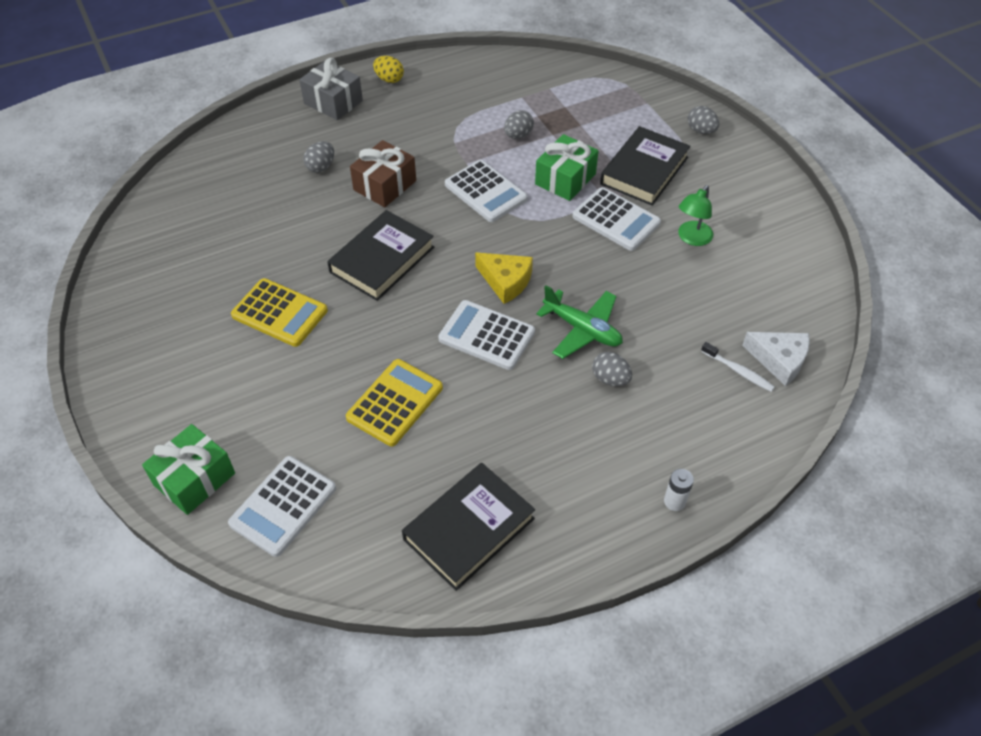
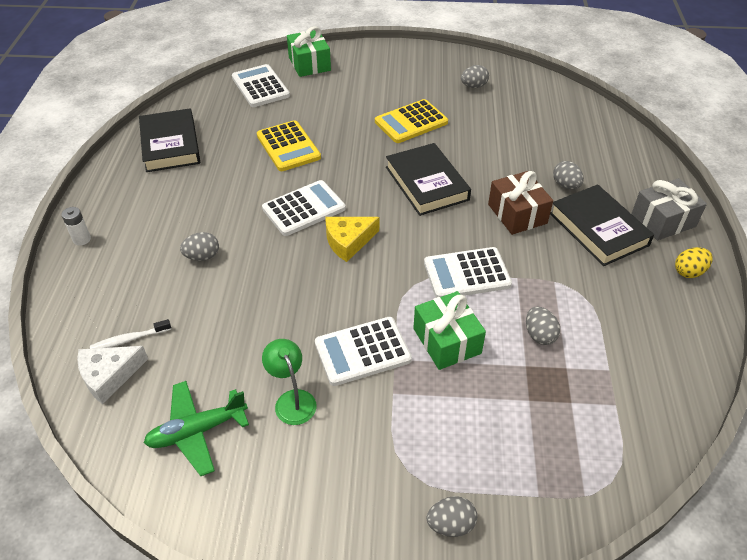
camera: 120 degrees right, 5 degrees down
(171, 286) = (473, 86): none -> grey egg
(582, 329) = (260, 263): green plane -> green plane (197, 431)
(644, 170) = (416, 417): black book -> black book (598, 229)

